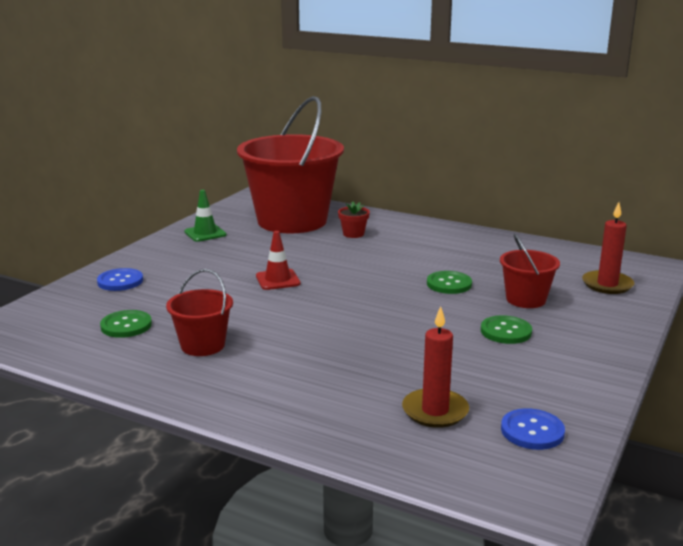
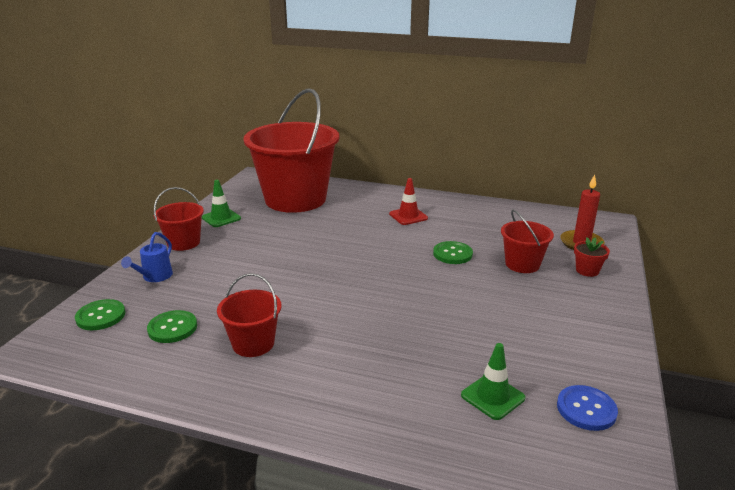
camera: 10 degrees left, 5 degrees up
(120, 281) = (154, 277): blue button -> blue watering can
(159, 253) = (183, 243): none -> red bucket
(278, 280) = (302, 263): red traffic cone -> red traffic cone (408, 216)
(353, 234) = (353, 209): red flower pot -> red flower pot (587, 270)
(435, 411) = (492, 396): red candle -> green traffic cone
(506, 331) = (519, 300): green button -> green button (101, 316)

